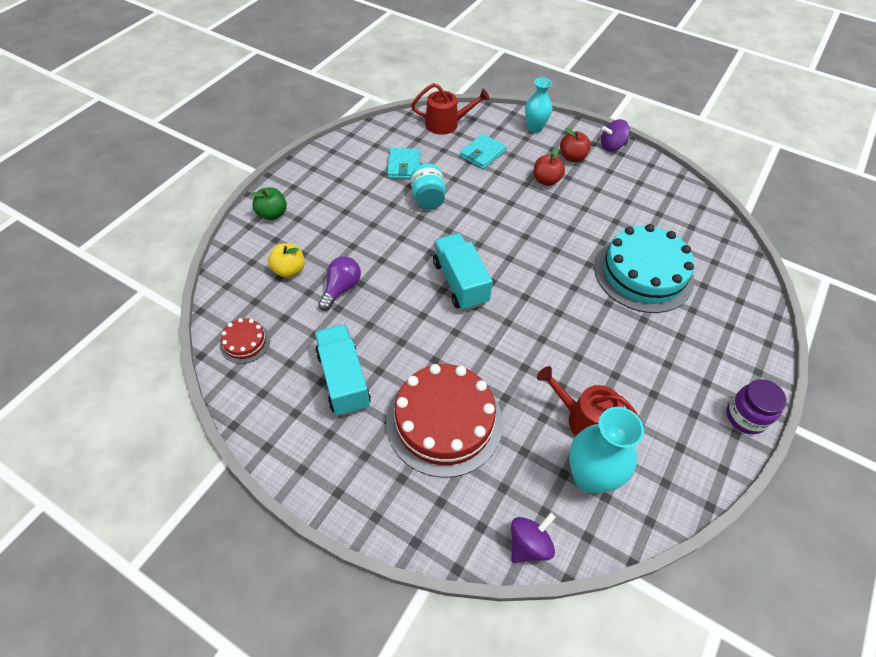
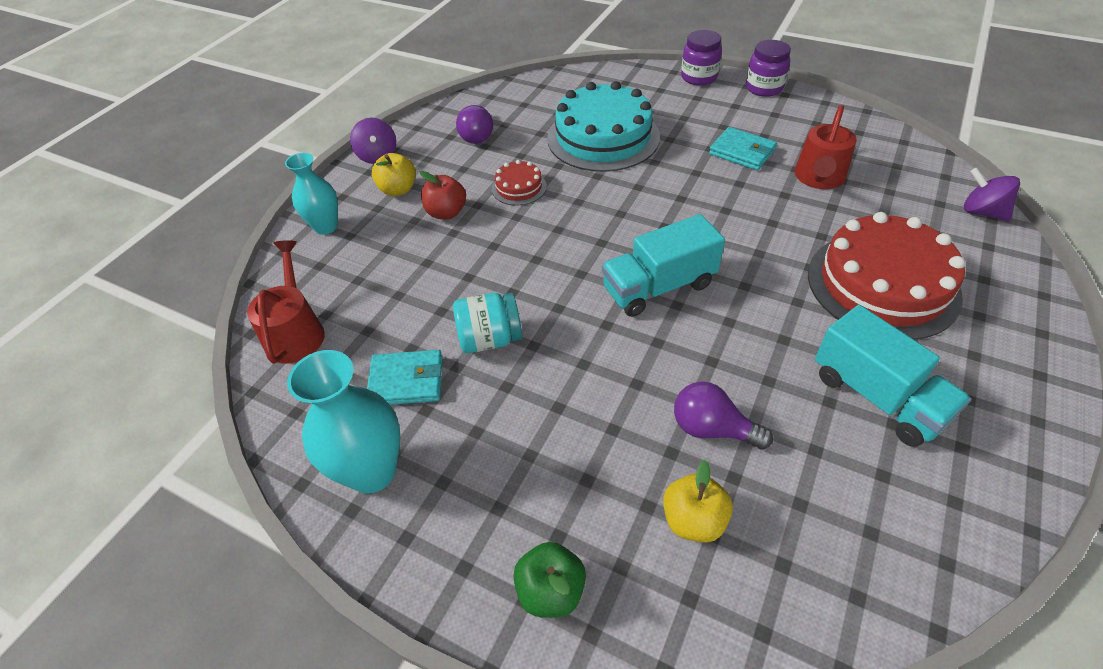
camera: 90 degrees left, 5 degrees down
(245, 342) = (876, 556): red cake -> red cake (519, 187)
(344, 379) = (877, 396): turquoise truck -> turquoise truck turned 105 degrees counterclockwise
(482, 154) = (382, 281): turquoise wallet -> turquoise wallet (742, 152)
(572, 157) = (398, 190): red apple -> yellow apple
(590, 477) = (883, 175): turquoise vase -> turquoise vase (372, 471)
(642, 197) = (477, 135): none -> purple light bulb
(759, 362) = (699, 77): none -> purple jar

